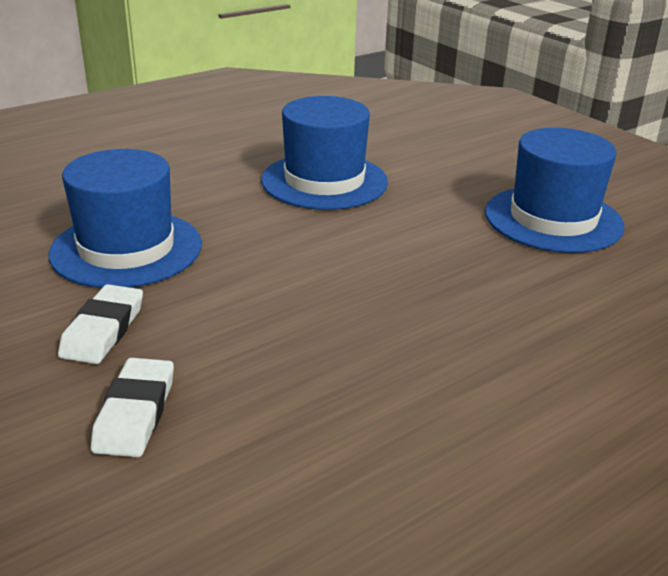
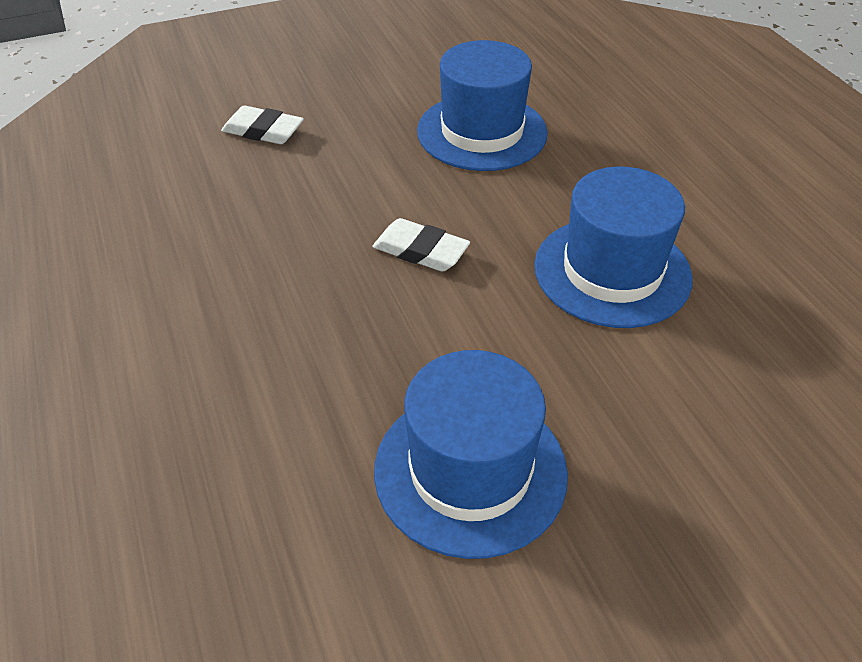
camera: 105 degrees right, 15 degrees up
(103, 330) = (363, 120): white eraser -> white eraser (421, 250)

